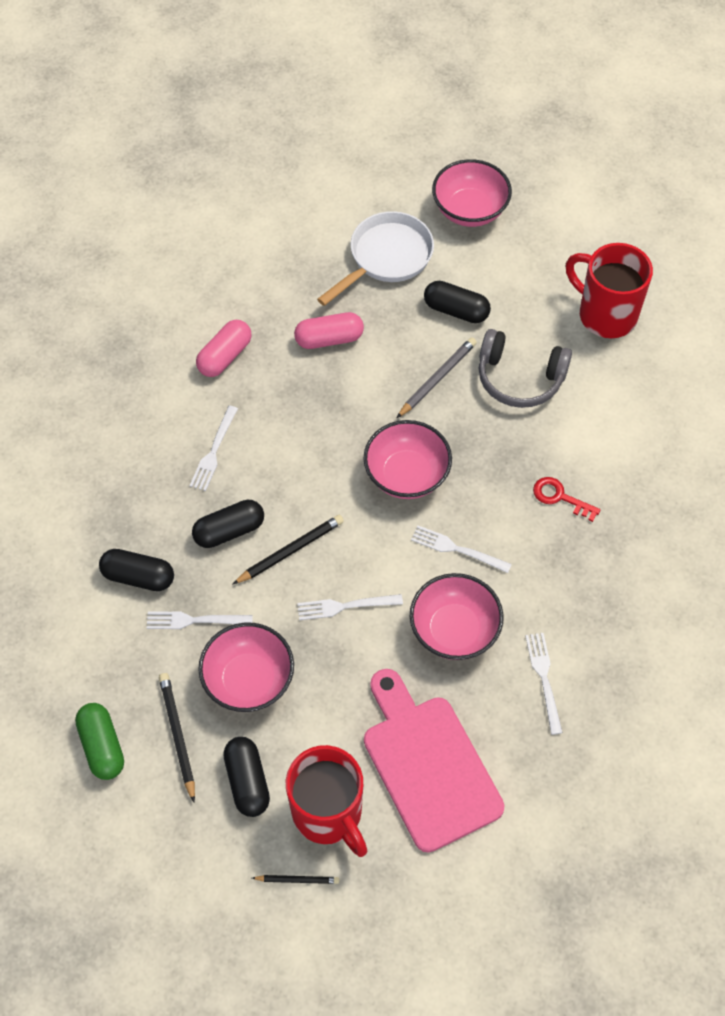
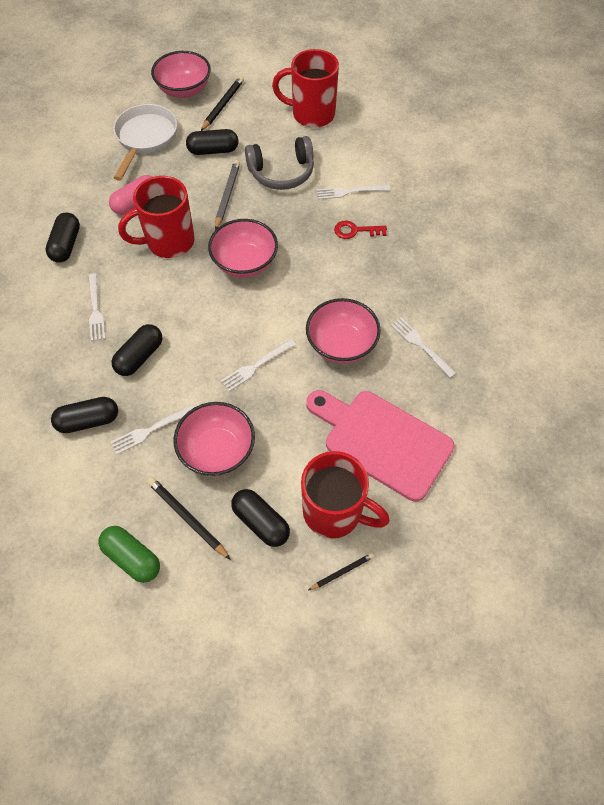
camera: 30 degrees left, 0 degrees up
(225, 356) = (66, 245): pink capsule -> black capsule
(291, 551) = (194, 348): black pencil -> black pencil (223, 105)
(337, 407) = (168, 242): none -> red mug
(456, 549) = (309, 293): white fork -> white fork (349, 192)

